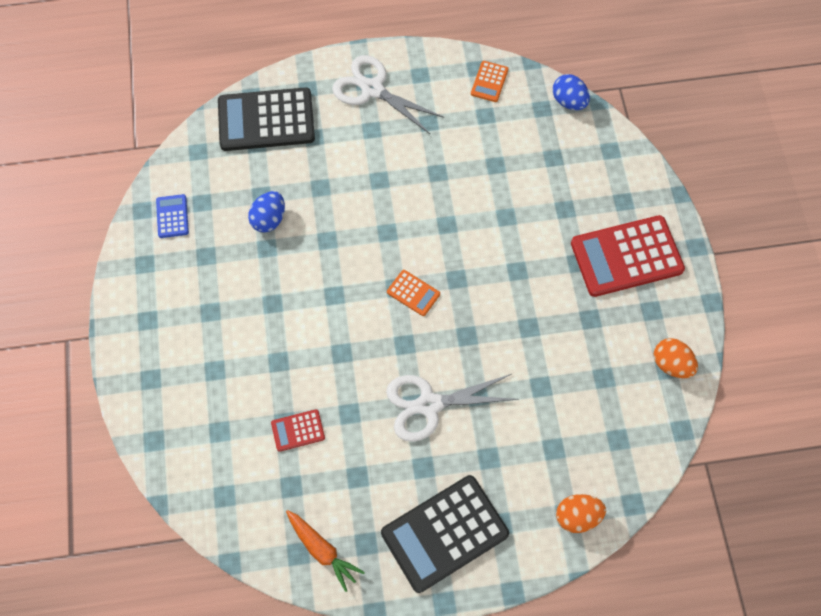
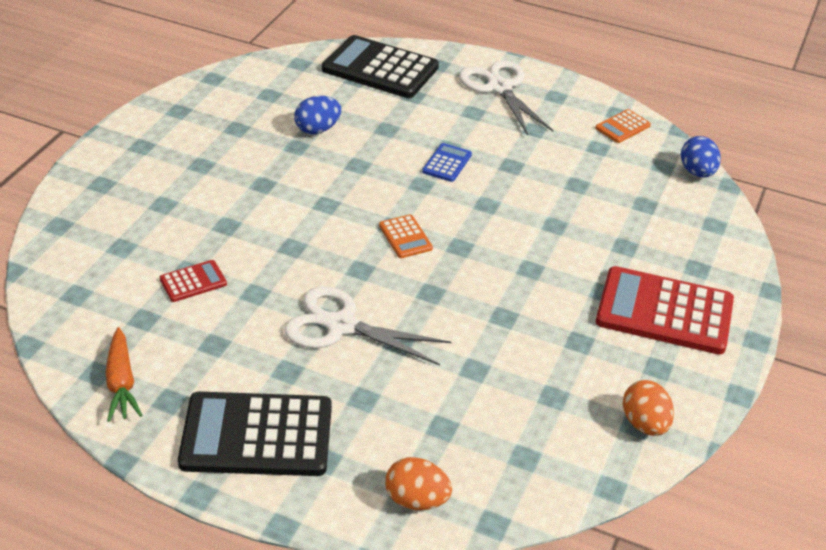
camera: 30 degrees right, 25 degrees down
(172, 216) = (234, 92): blue calculator -> blue calculator (447, 163)
(298, 430) = (193, 281): red calculator -> red calculator turned 135 degrees clockwise

